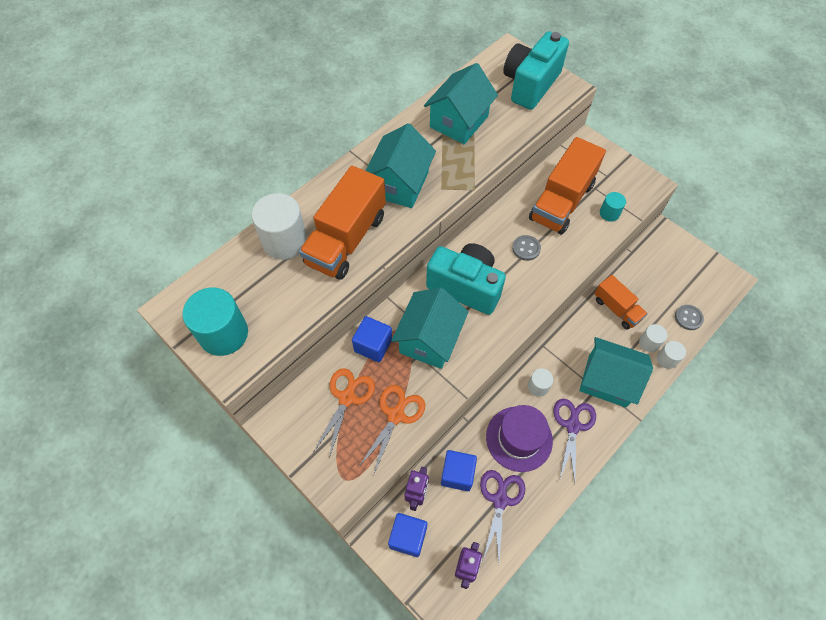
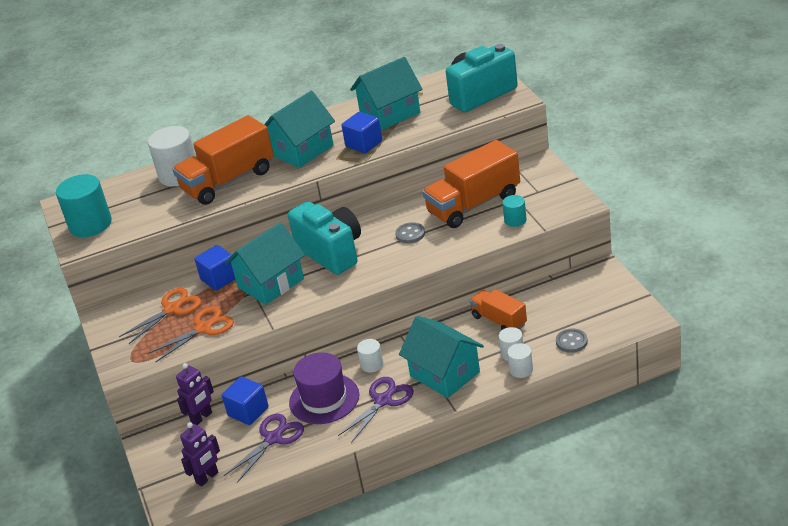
camera: 30 degrees right, 25 degrees down
(408, 537) = (173, 445): blue cube -> blue cube (364, 144)
(616, 309) = (499, 320): orange truck -> orange truck turned 150 degrees clockwise

